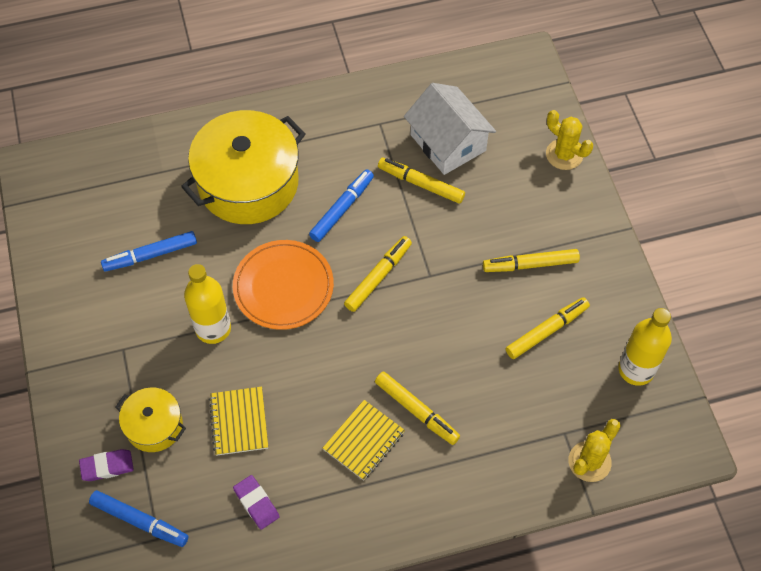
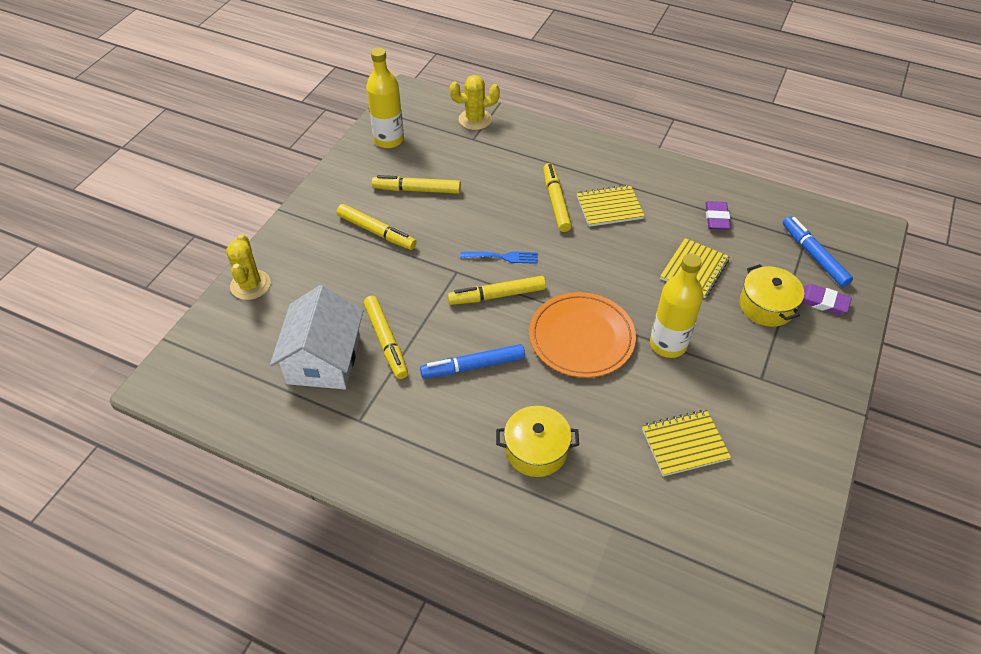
camera: 140 degrees left, 10 degrees down
(150, 255) = (684, 444): blue marker -> yellow notebook
(248, 183) = (536, 450): yellow pot -> yellow pot, size x0.51
(407, 316) = (503, 257): none -> blue fork

